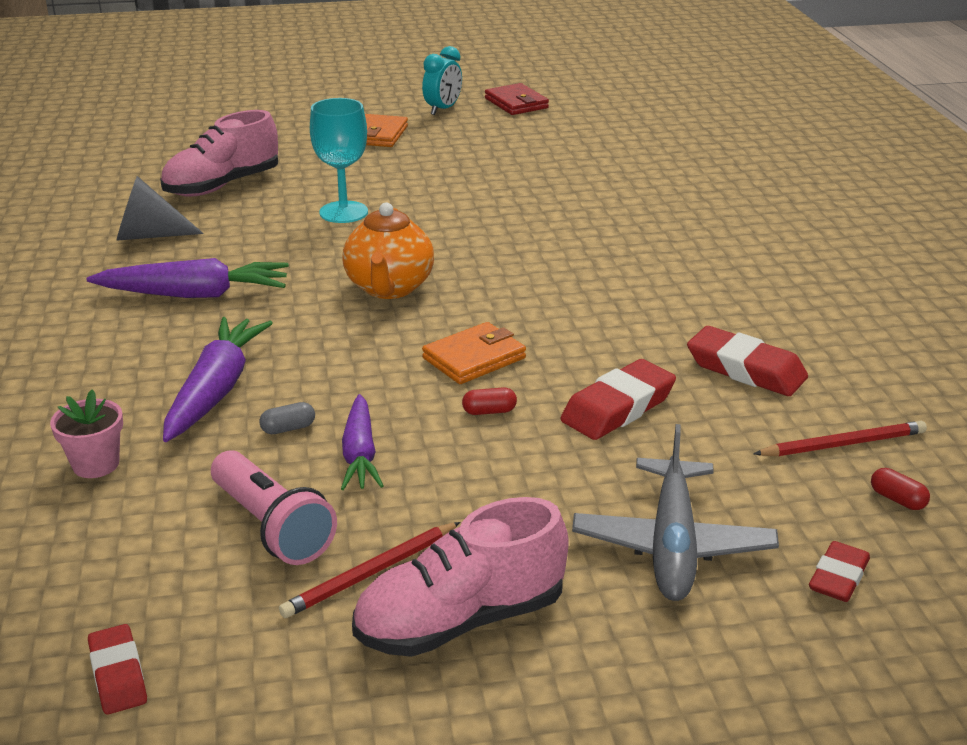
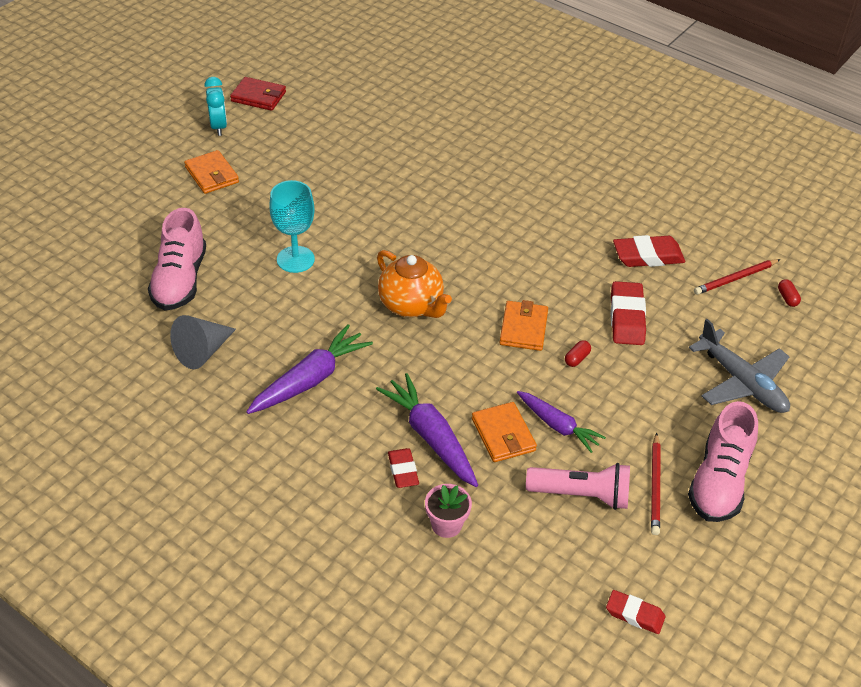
camera: 45 degrees left, 15 degrees up
(288, 428) = (503, 435): grey capsule -> orange wallet
(838, 577) = (813, 356): red eraser -> red eraser (403, 471)
(843, 444) = (735, 279): red pencil -> red pencil turned 150 degrees counterclockwise
(897, 499) = (787, 298): red capsule -> red capsule turned 75 degrees clockwise

